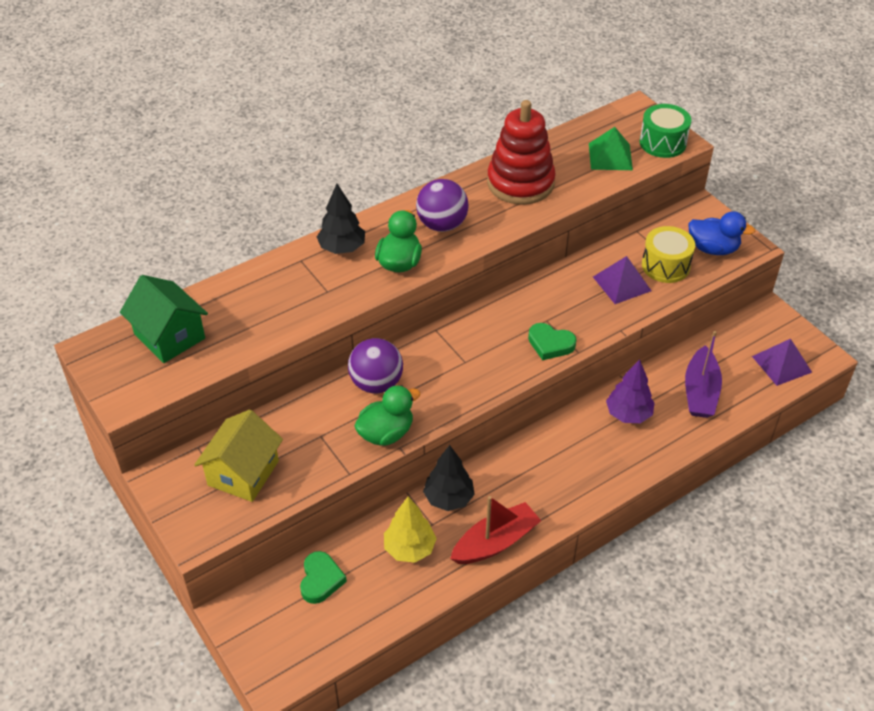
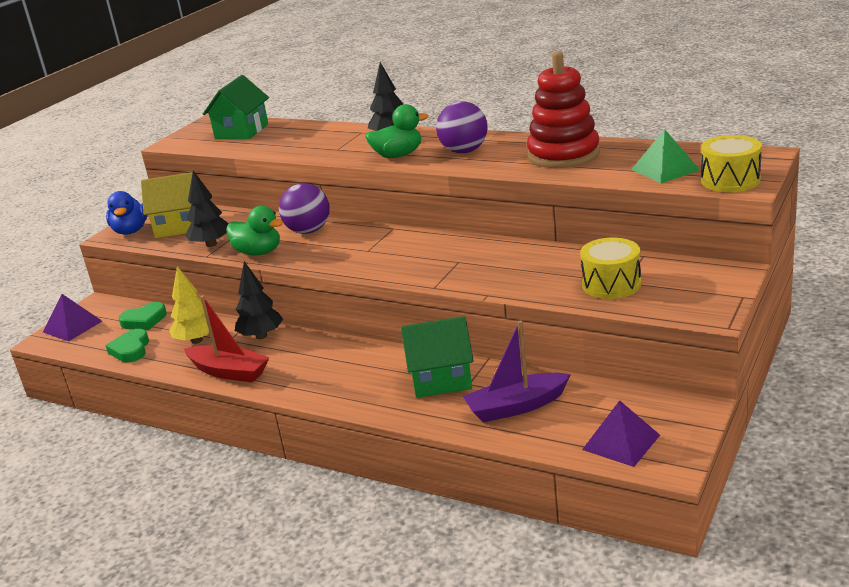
camera: 65 degrees right, 20 degrees down
(324, 461) = (211, 244): none -> black tree
(550, 344) = (429, 273): green heart -> green heart (131, 349)
(622, 283) = (553, 274): purple pyramid -> purple pyramid (72, 326)
(628, 414) = (441, 379): purple tree -> green house
(662, 143) = (730, 180): green drum -> yellow drum
(713, 249) = (676, 298): blue duck -> blue duck (131, 231)

